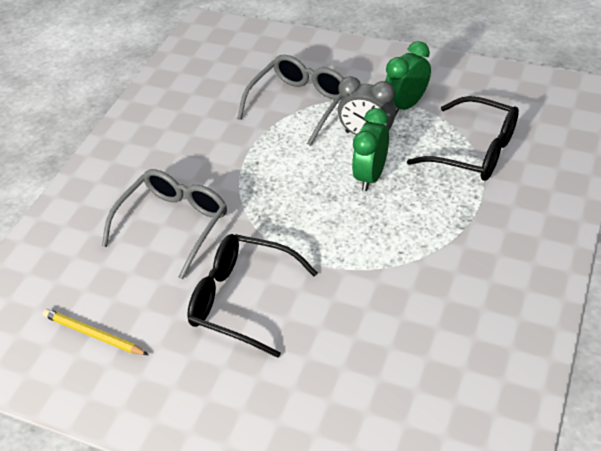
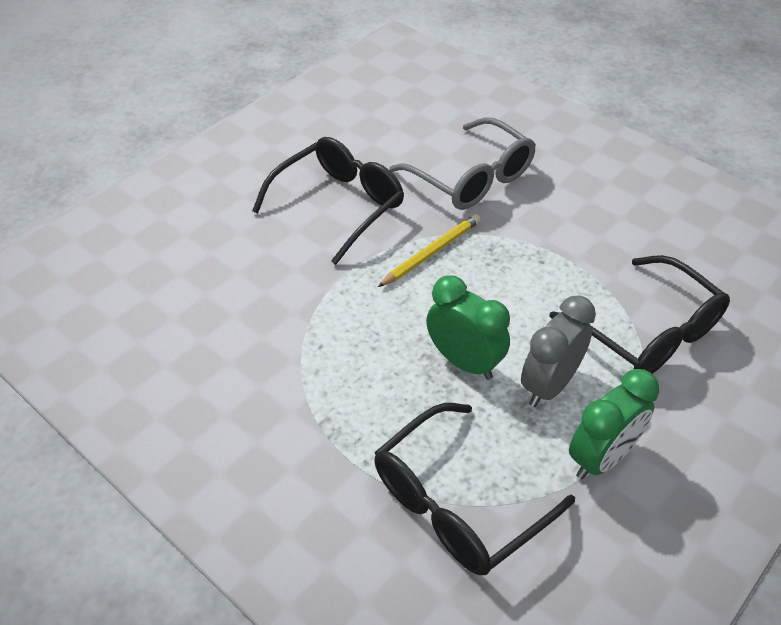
camera: 105 degrees right, 0 degrees up
(94, 334) = (361, 111): yellow pencil -> yellow pencil (431, 253)
(300, 104) = (648, 332): grey glasses -> black glasses
(406, 105) = (601, 458): green clock -> green clock turned 75 degrees clockwise

